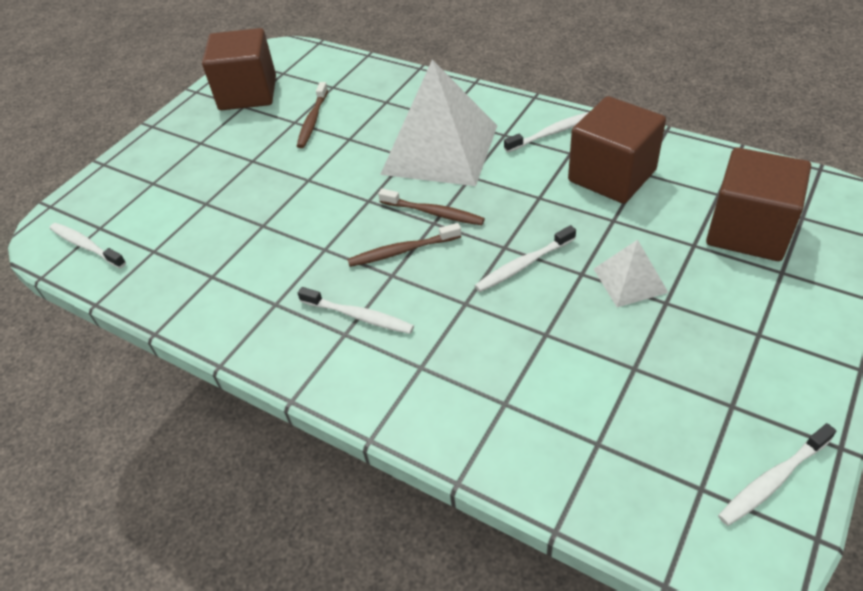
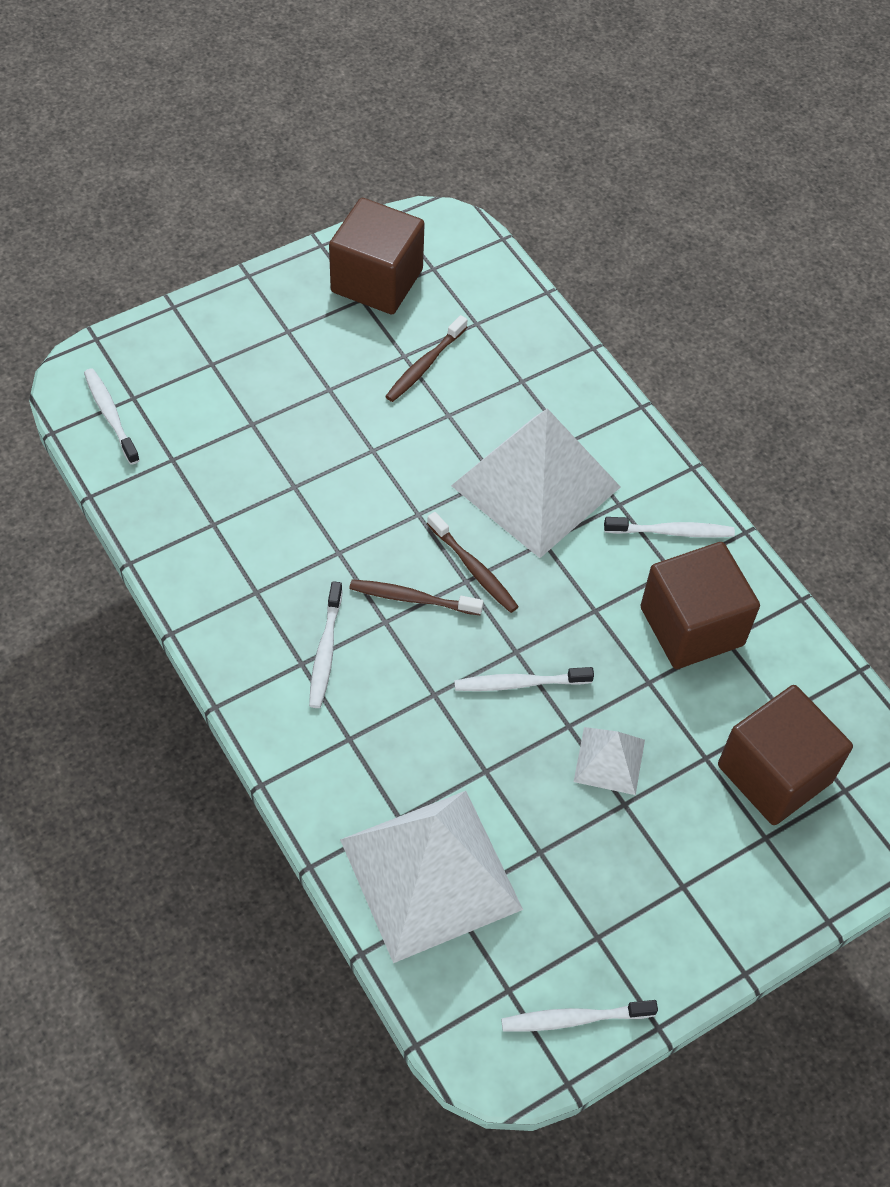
camera: 20 degrees right, 10 degrees up
(358, 316) = (325, 651): white toothbrush -> white toothbrush turned 45 degrees clockwise
(563, 432) = (431, 874): none -> white pyramid

